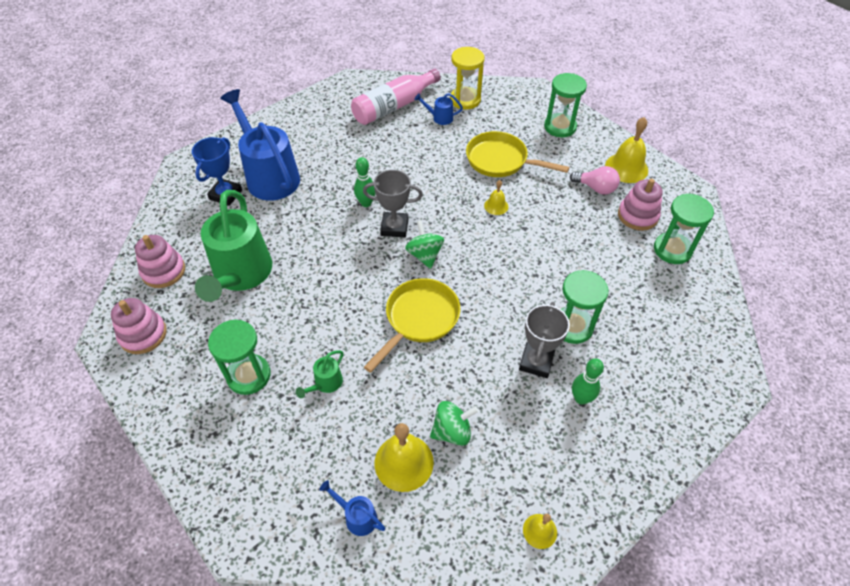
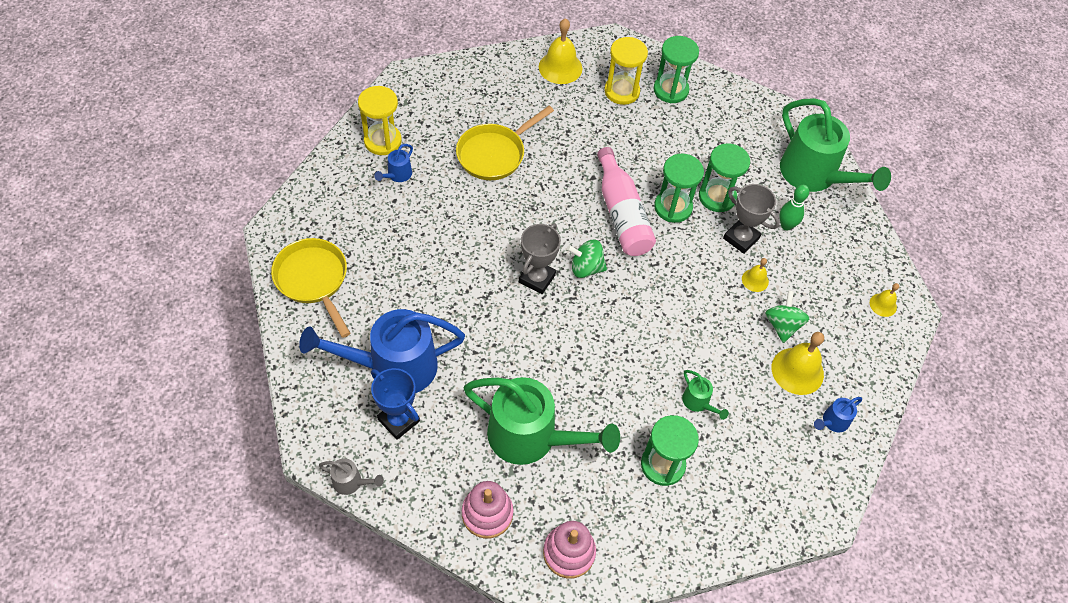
camera: 70 degrees left, 5 degrees up
(166, 189) = (351, 482): none -> grey watering can
(366, 203) = (489, 290): green bowling pin -> none
(394, 106) = (350, 208): pink bottle -> pink bottle (622, 214)
(419, 319) = (660, 303): yellow pan -> yellow pan (313, 280)
(496, 206) = (553, 185): yellow bell -> yellow bell (755, 280)
(560, 127) = (475, 86): green hourglass -> green hourglass (673, 207)
(595, 188) = (573, 102): pink light bulb -> none
(637, 216) = (621, 91): pink stacking toy -> yellow hourglass
(668, 407) = (815, 176): none -> green watering can

